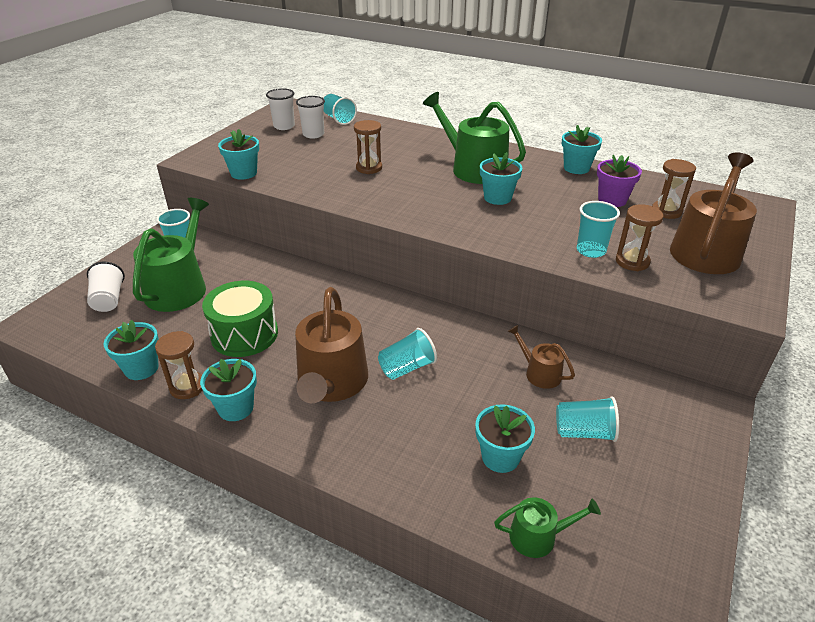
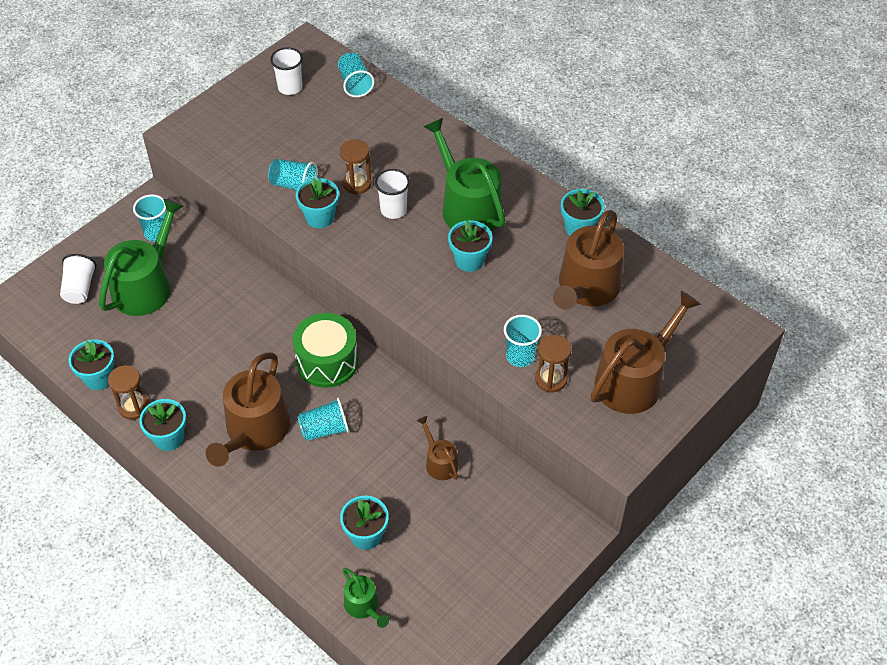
camera: 15 degrees right, 15 degrees up
(243, 173) = (226, 167): turquoise flower pot -> turquoise flower pot (320, 217)
(244, 334) = (193, 359): green drum -> green drum (327, 361)
(313, 134) = (317, 110): white cup -> white cup (393, 210)
(539, 536) = (364, 606): green watering can -> green watering can turned 45 degrees clockwise
(584, 432) = (446, 529): turquoise cup -> turquoise cup (294, 185)
(612, 200) = (586, 288): purple flower pot -> brown watering can
(666, 211) = (631, 317): brown hourglass -> none

